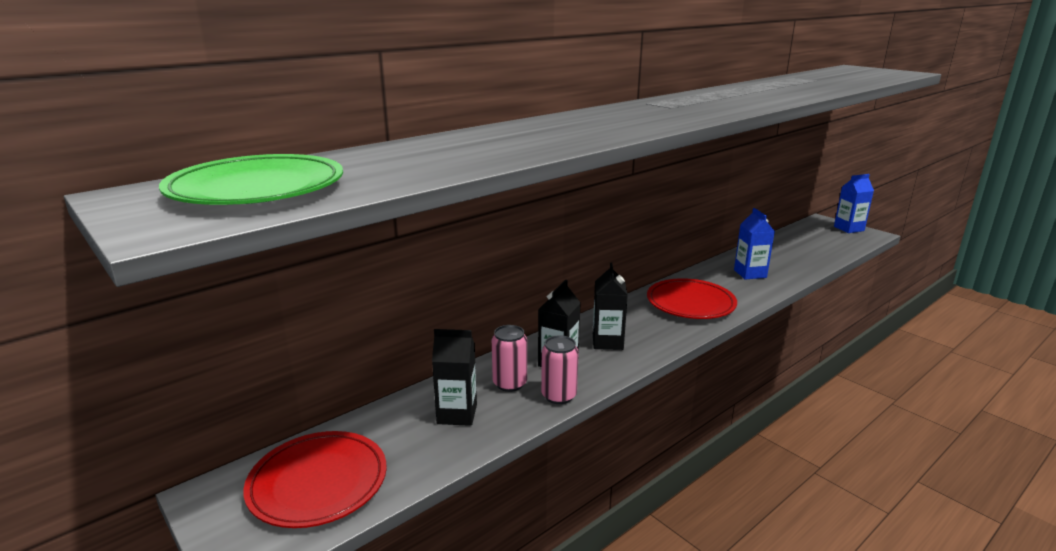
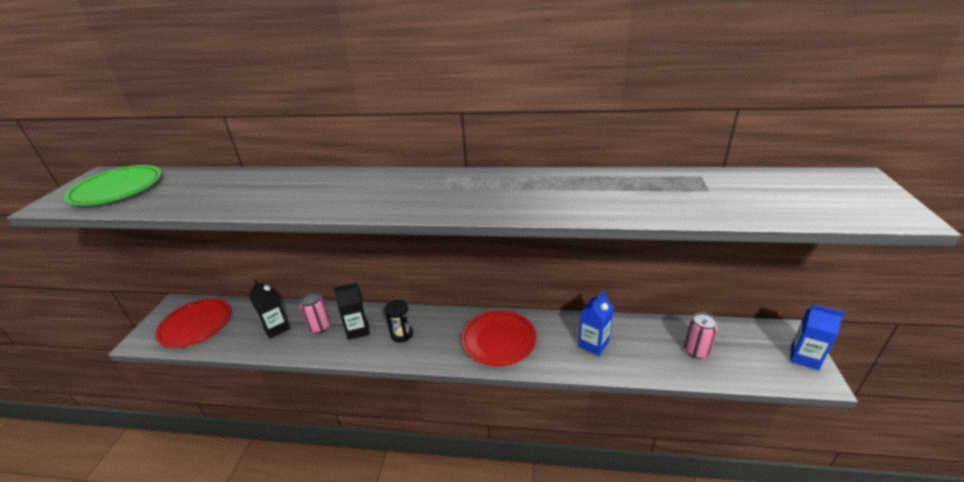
camera: 50 degrees right, 10 degrees up
(559, 396) = (321, 350): pink can -> pink can (696, 351)
(607, 342) = (402, 334): black carton -> black hourglass

